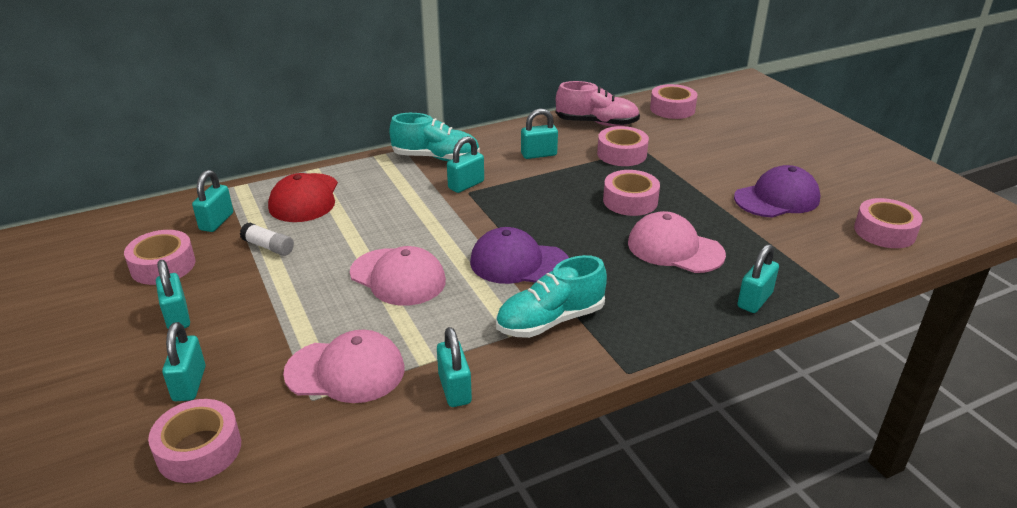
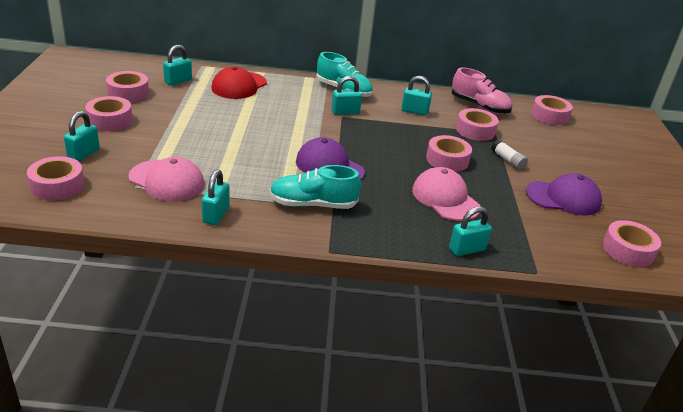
camera: 25 degrees right, 0 degrees up
(177, 317) = (110, 120): turquoise padlock -> pink tape
(268, 247) = (192, 104): white glue stick -> white glue stick (507, 160)
(398, 277) = (247, 146): pink cap -> none

